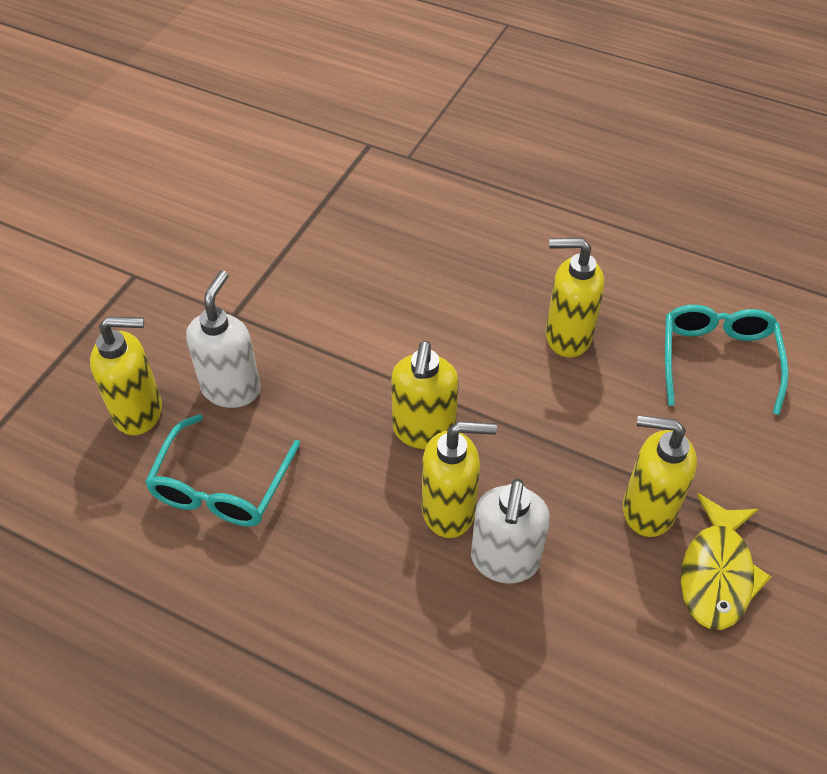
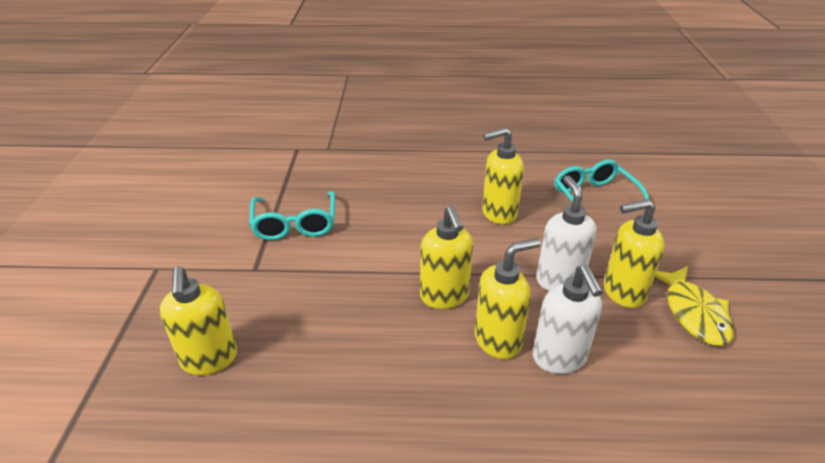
camera: 25 degrees left, 15 degrees down
(139, 412) = (209, 360): yellow soap dispenser -> yellow soap dispenser turned 105 degrees clockwise
(221, 486) = (312, 389): turquoise glasses -> turquoise glasses (295, 224)
(231, 388) = (280, 317): white soap dispenser -> white soap dispenser (559, 280)

